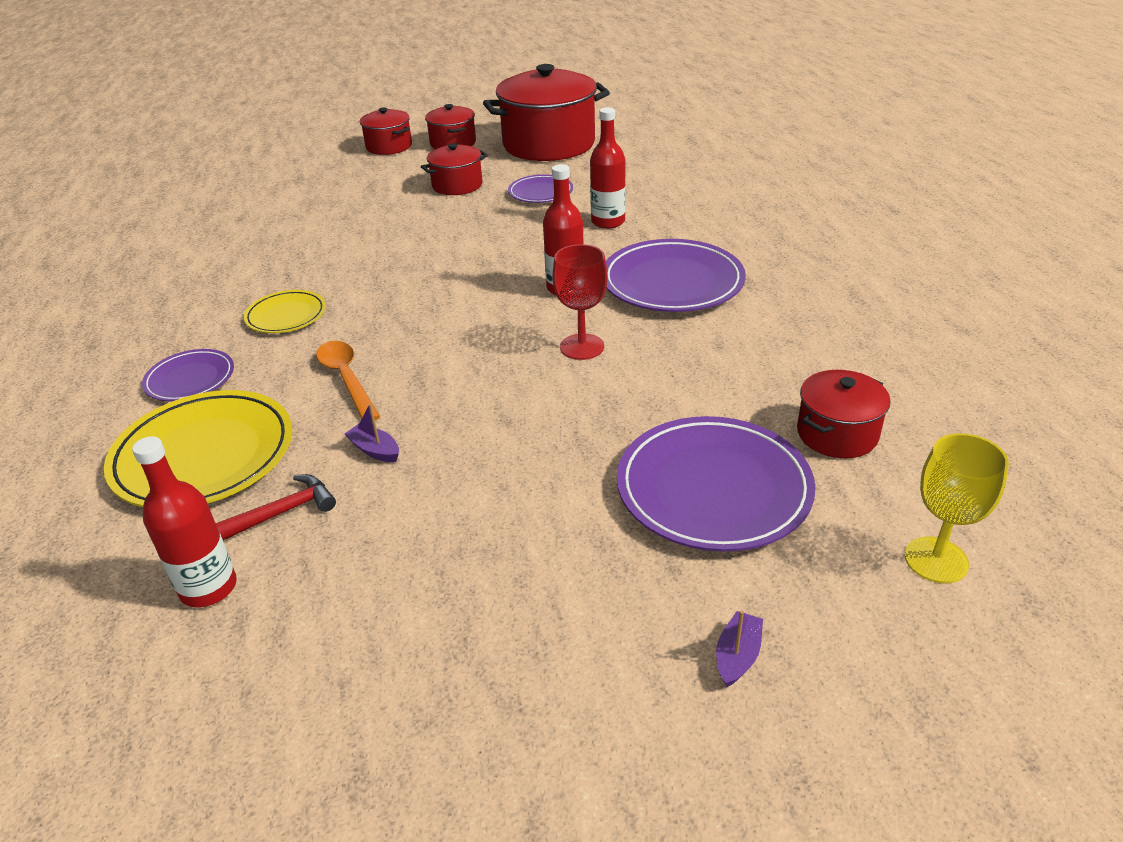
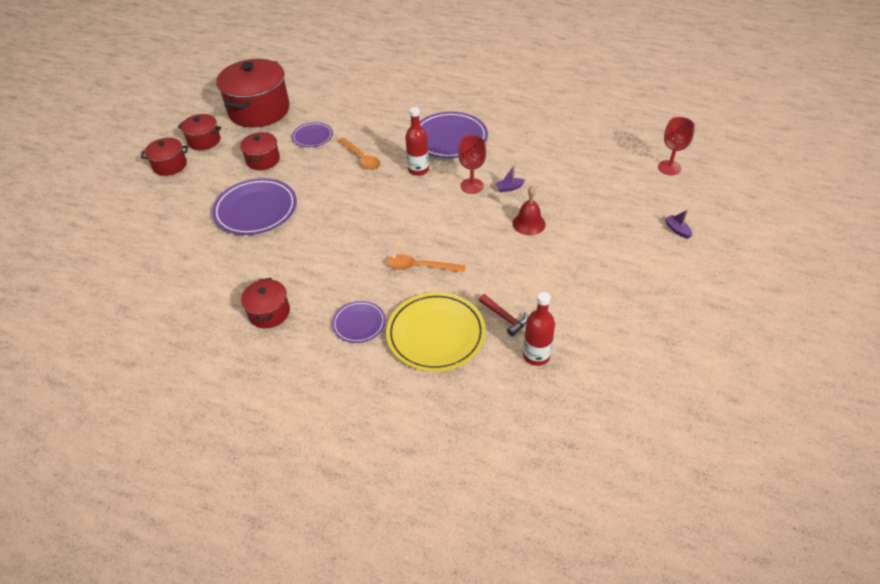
camera: 55 degrees left, 10 degrees up
(285, 511) = (505, 318): red hammer -> red hammer turned 135 degrees clockwise
(286, 316) = (333, 270): yellow plate -> none
(375, 450) = (487, 276): purple boat -> purple boat (509, 188)
(538, 239) = (361, 158): none -> orange spoon
(548, 441) = (528, 223): none -> red bell
(608, 222) = (372, 130): red bottle -> none
(713, 489) = (596, 195): purple plate -> purple plate (256, 210)
(837, 434) = (592, 152): red pot -> red pot (269, 312)
(936, 560) = (669, 167): yellow goblet -> red goblet

